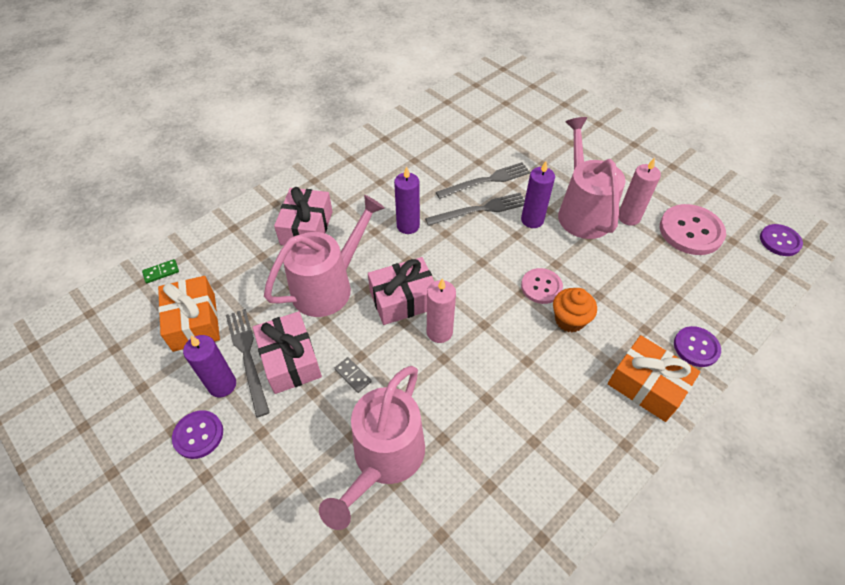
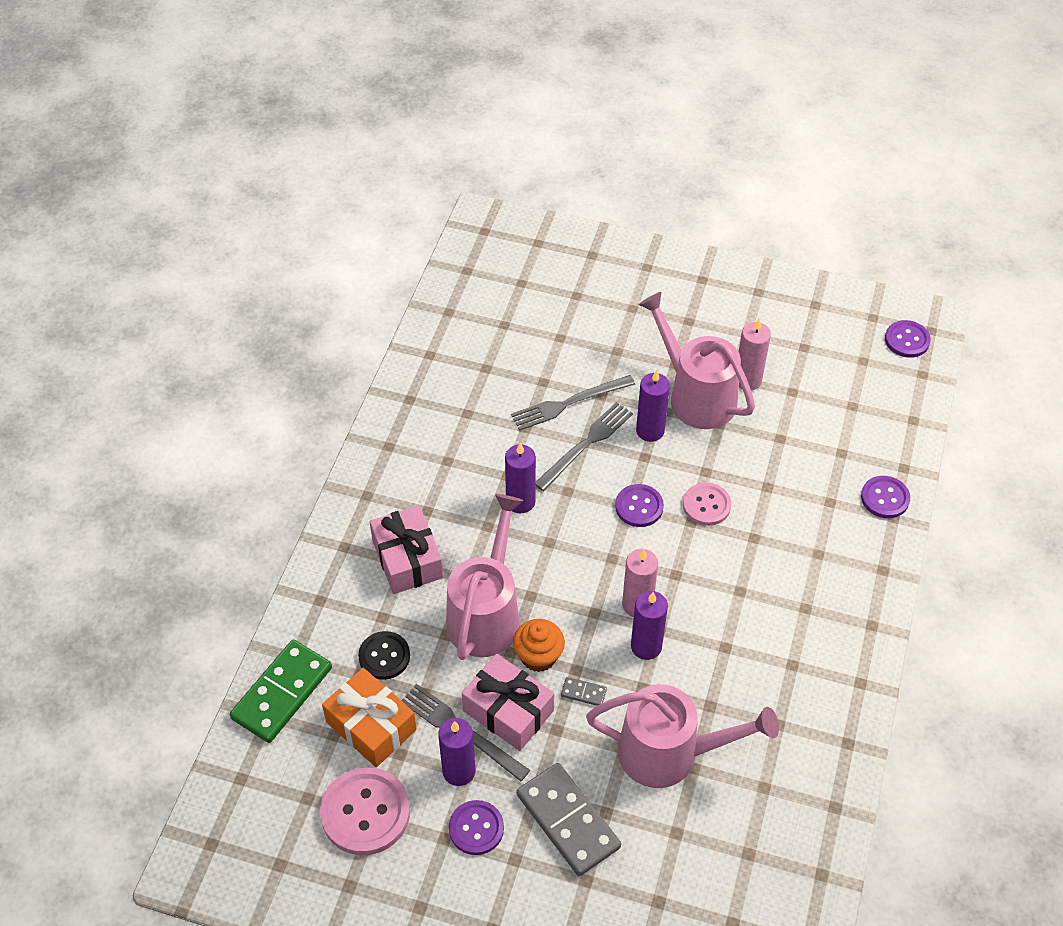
camera: 30 degrees left, 0 degrees up
(161, 272) = (282, 693): green domino -> green domino, size x2.40
(241, 281) = (384, 656): none -> black button
(266, 469) = (568, 821): none -> grey domino
(384, 460) = (670, 753): pink watering can -> pink watering can turned 75 degrees counterclockwise
(403, 299) = (576, 589): pink gift -> none
(424, 365) = (646, 646): none -> purple candle
(486, 181) = (569, 403): grey fork -> grey fork turned 150 degrees counterclockwise
(489, 265) = (639, 507): none -> purple button
(569, 320) = (755, 528): orange cupcake -> orange cupcake (538, 656)
(647, 385) = (861, 559): orange gift -> none
(690, 231) = (817, 368): pink button -> pink button (365, 812)

